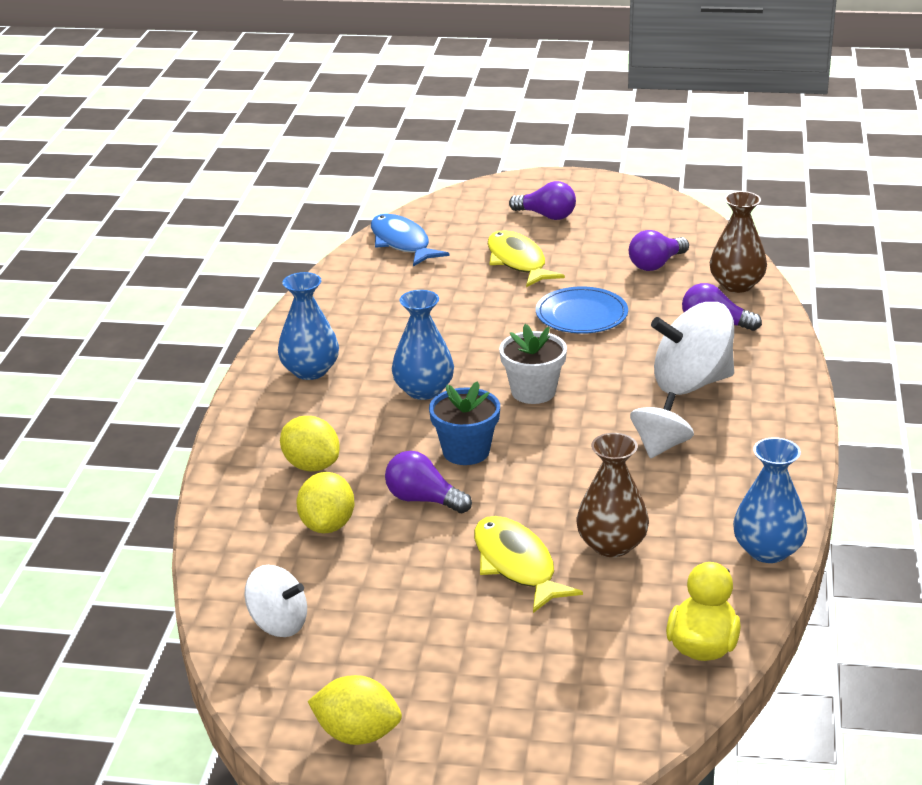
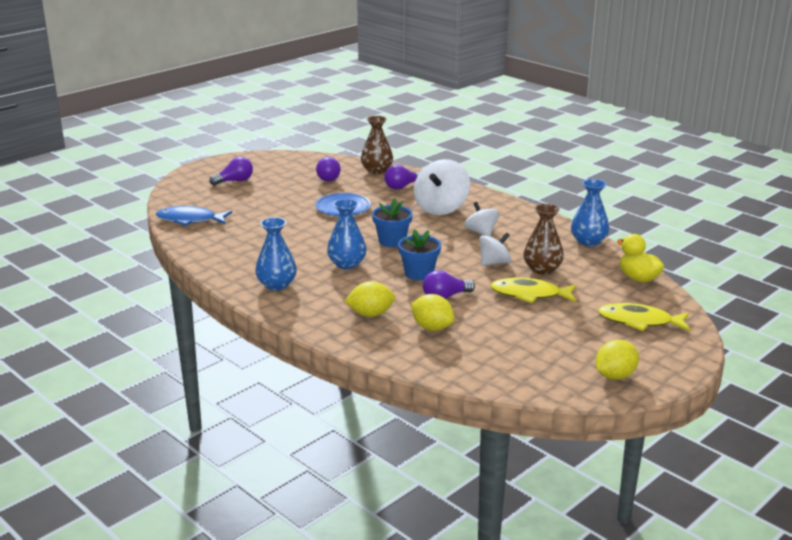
camera: 55 degrees left, 5 degrees down
(278, 623) = (501, 368): white spinning top -> white spinning top (494, 263)
(518, 262) = (266, 202): yellow fish -> yellow fish (639, 321)
(533, 392) = (392, 241): white flower pot -> blue flower pot

